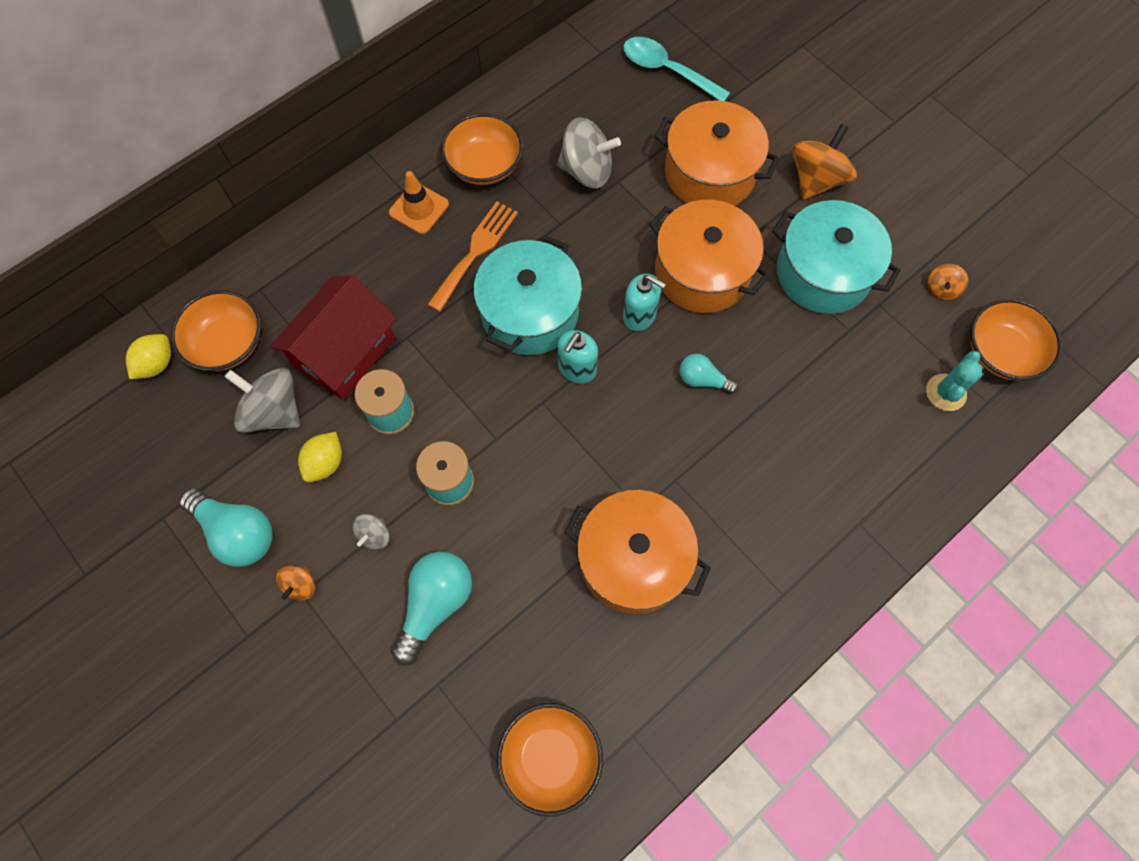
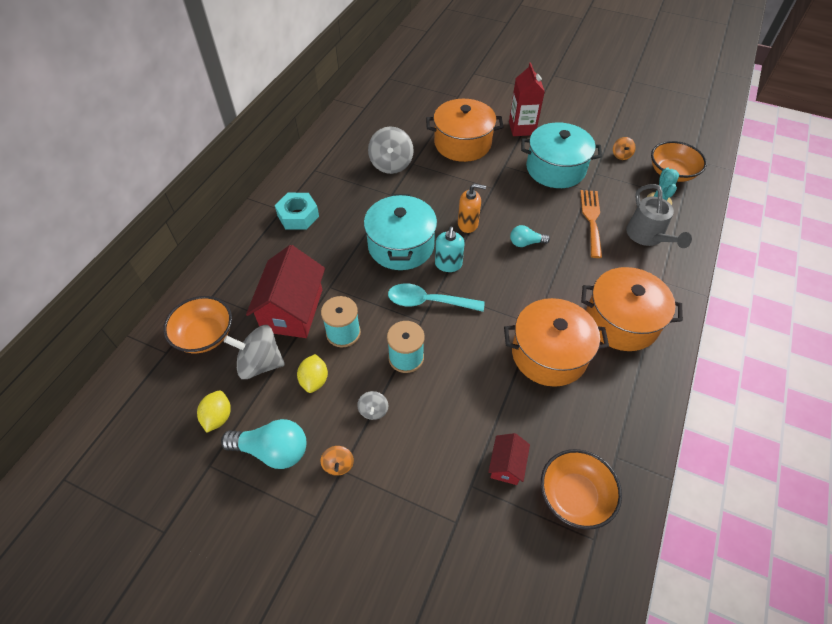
camera: 25 degrees left, 15 degrees down
(157, 364) = (157, 367): yellow lemon -> yellow lemon (218, 417)
(419, 208) = (298, 216): orange traffic cone -> turquoise nut
(435, 604) = (440, 435): turquoise light bulb -> none
(475, 252) = (348, 226): orange fork -> orange fork (591, 219)
(484, 165) = (327, 181): orange bowl -> none
(493, 680) = (506, 465): none -> red house
(587, 171) = (391, 164): grey spinning top -> grey spinning top turned 105 degrees clockwise
(639, 315) = (468, 224): turquoise soap dispenser -> orange soap dispenser
(667, 70) = (407, 105): turquoise spoon -> turquoise spoon (428, 302)
(702, 272) = (489, 191): orange pot -> orange pot (621, 321)
(816, 179) = (522, 128): orange spinning top -> red carton
(888, 444) = (647, 237): none -> grey watering can

